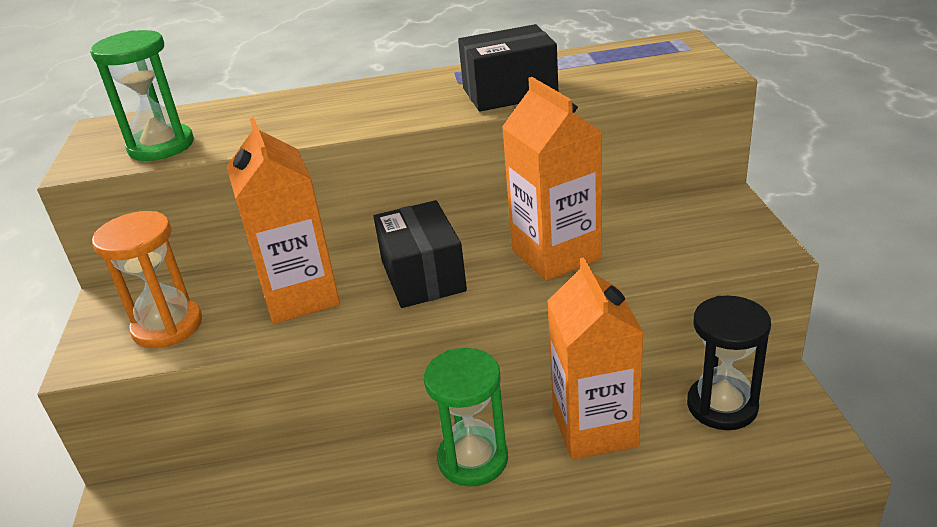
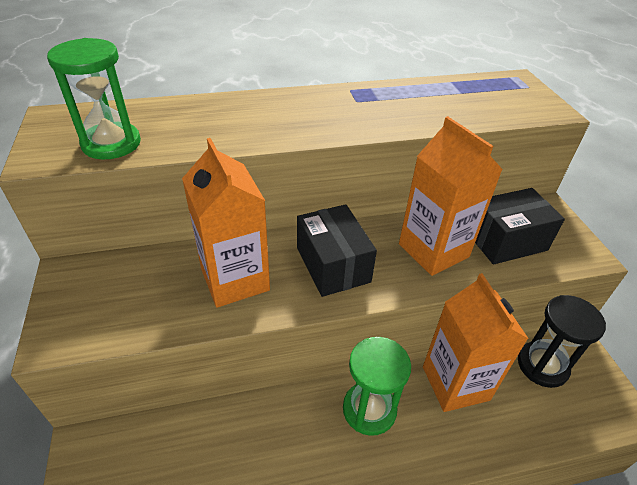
camera: 10 degrees left, 10 degrees up
(167, 326) = (124, 305): orange hourglass -> none
(509, 92) = (402, 115): black box -> black box (506, 241)

